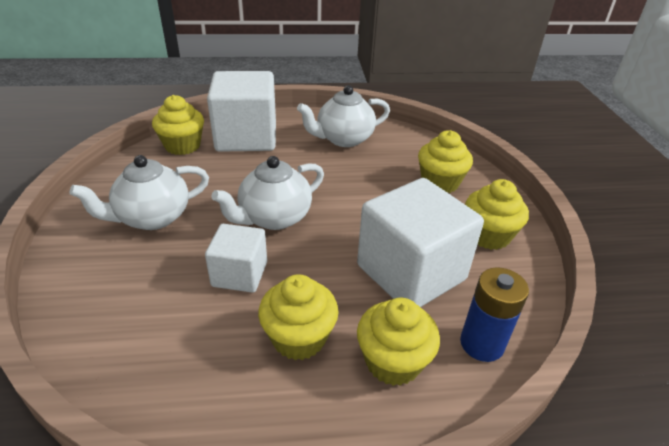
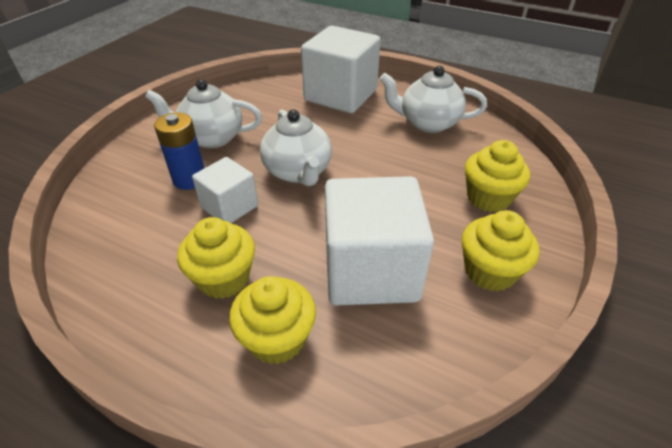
camera: 35 degrees right, 5 degrees up
(182, 146) = (284, 88): yellow cupcake -> none
(274, 218) = (298, 172): white teapot -> white teapot turned 105 degrees counterclockwise
(481, 344) = (373, 370): blue battery -> blue battery (189, 179)

